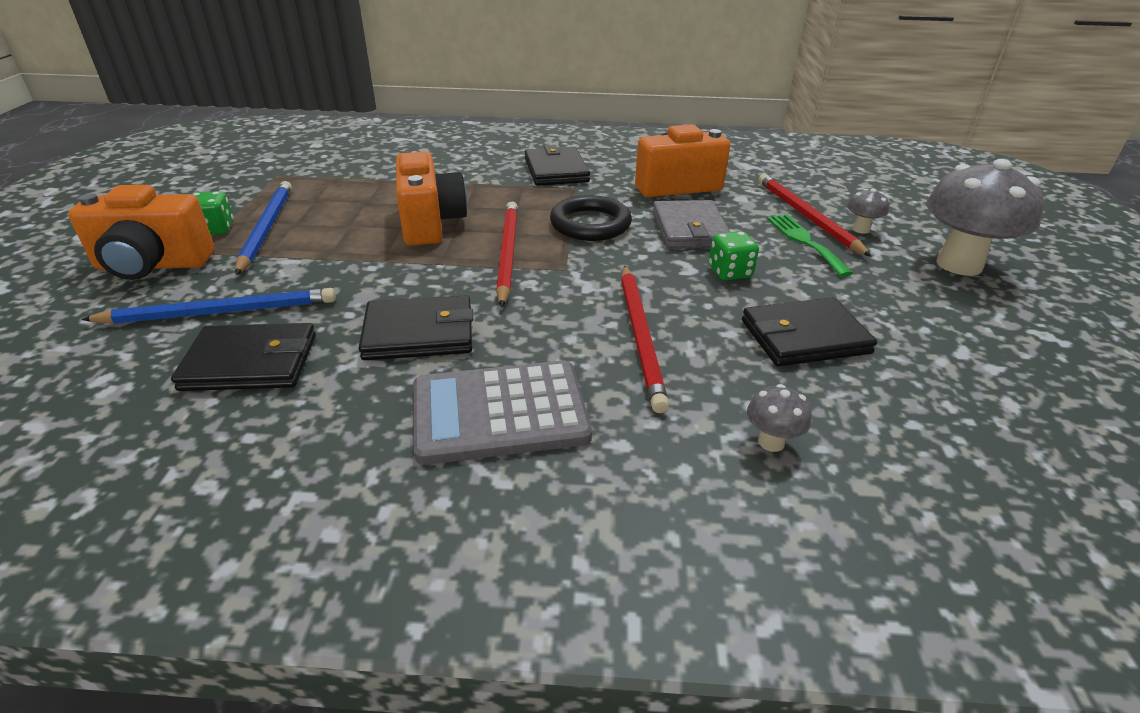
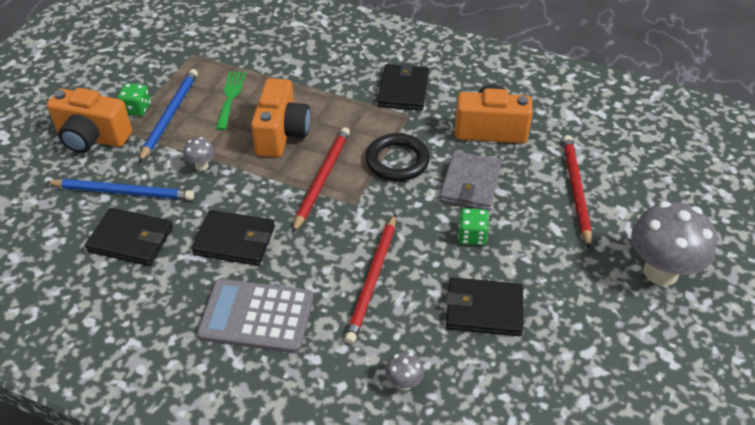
camera: 20 degrees right, 10 degrees up
(804, 241) = (553, 218): green fork -> green fork (230, 97)
(861, 229) = (610, 215): grey mushroom -> grey mushroom (201, 166)

